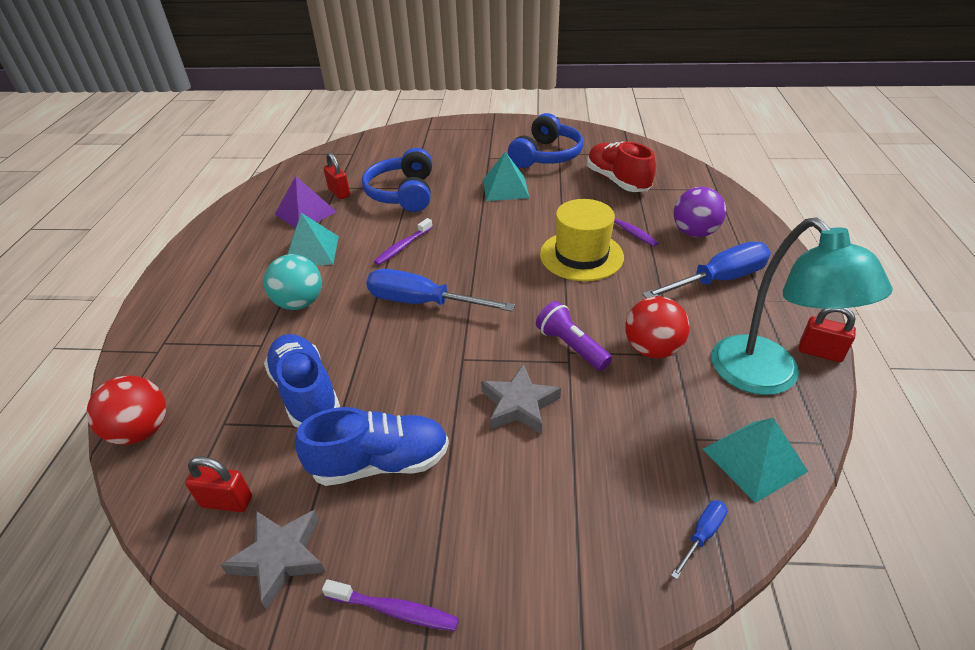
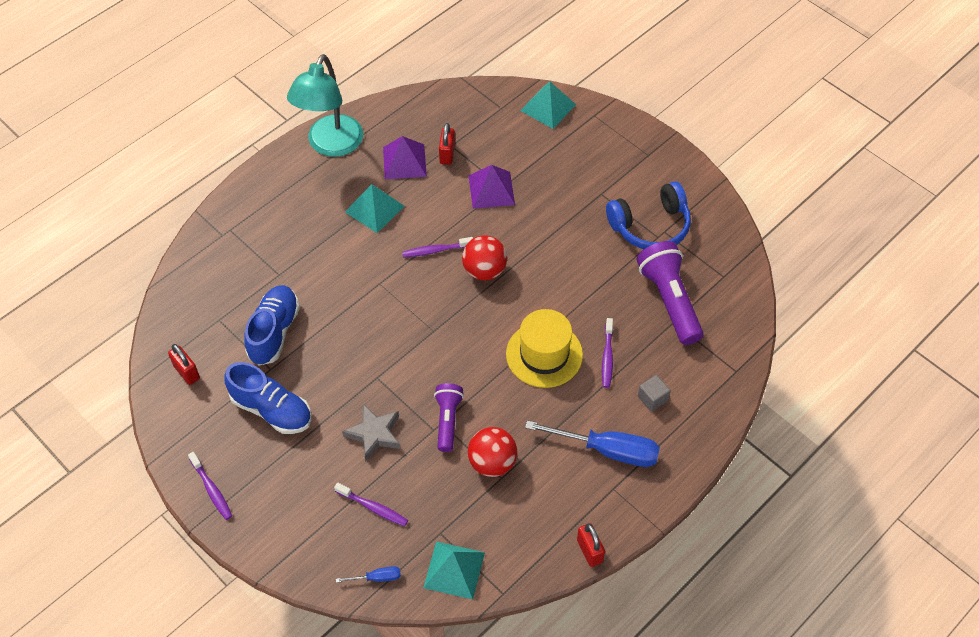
camera: 40 degrees right, 15 degrees up
(141, 431) = (178, 292): red ball -> red ball (484, 270)
(280, 557) = (187, 423): grey star -> none
(299, 303) = (327, 255): turquoise ball -> none
(403, 193) = (491, 190): blue headphones -> purple pyramid
(422, 303) = (398, 314): blue screwdriver -> none
(505, 188) = (572, 242): turquoise pyramid -> turquoise pyramid (548, 107)
(605, 469) = (373, 508): none -> purple toothbrush
(617, 181) = (669, 300): red shoe -> purple flashlight
(694, 233) = (652, 398): purple ball -> grey cube
(767, 377) = (532, 537): turquoise lamp -> turquoise lamp (331, 145)

